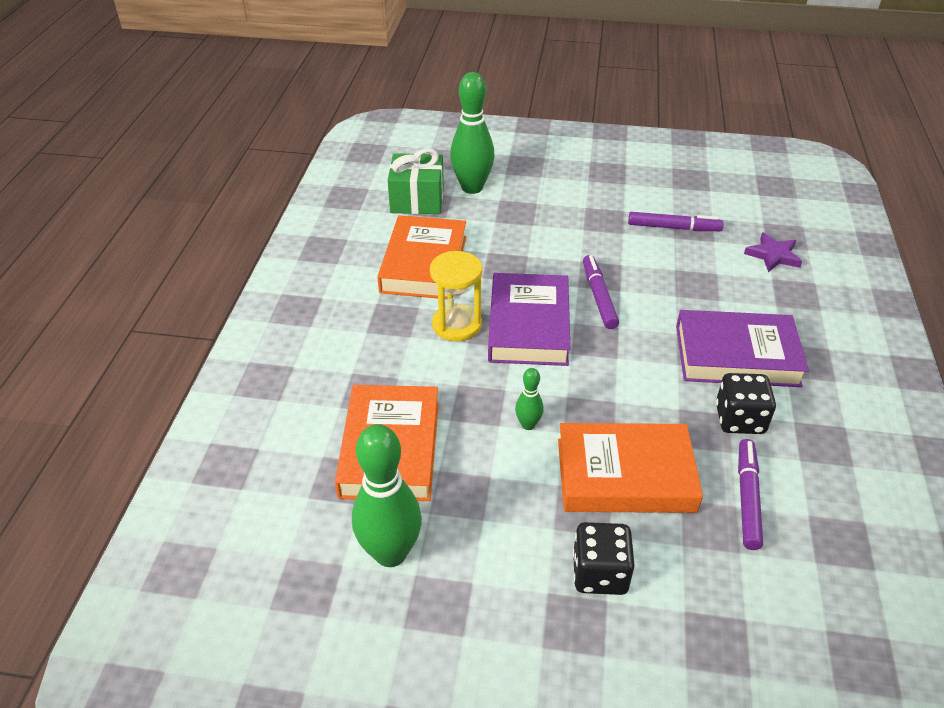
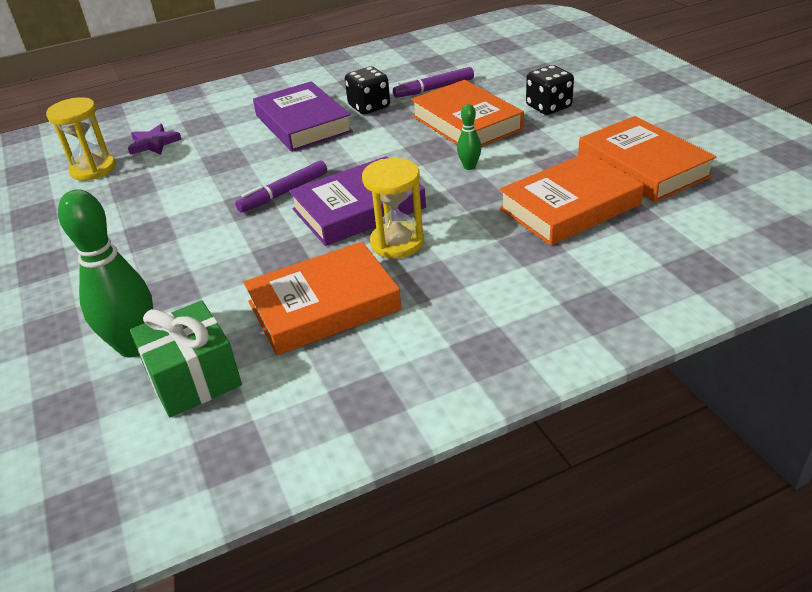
camera: 120 degrees left, 5 degrees down
(390, 553) = (643, 166): green bowling pin -> orange book
(673, 228) = (139, 194): purple marker -> none
(746, 215) = (93, 169): none -> yellow hourglass

